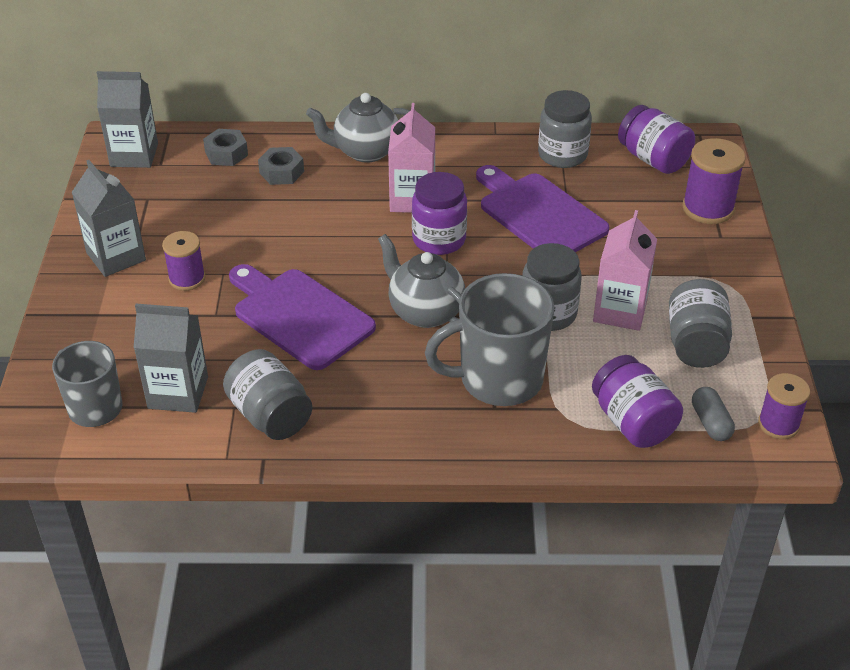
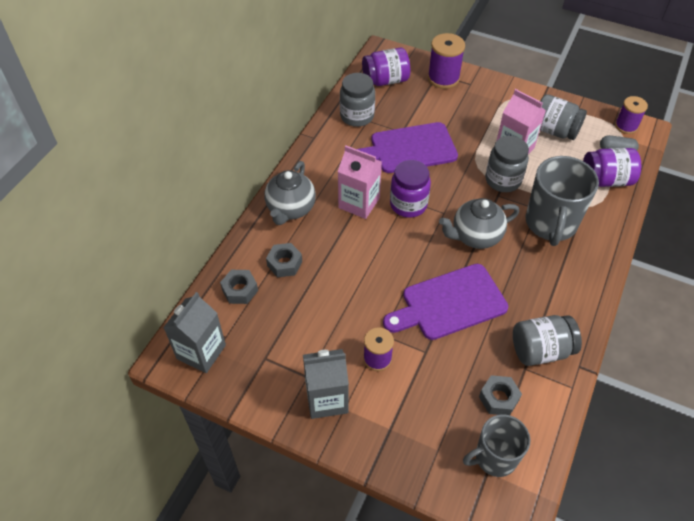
camera: 65 degrees left, 10 degrees up
(178, 392) = (498, 398): grey carton -> grey nut

